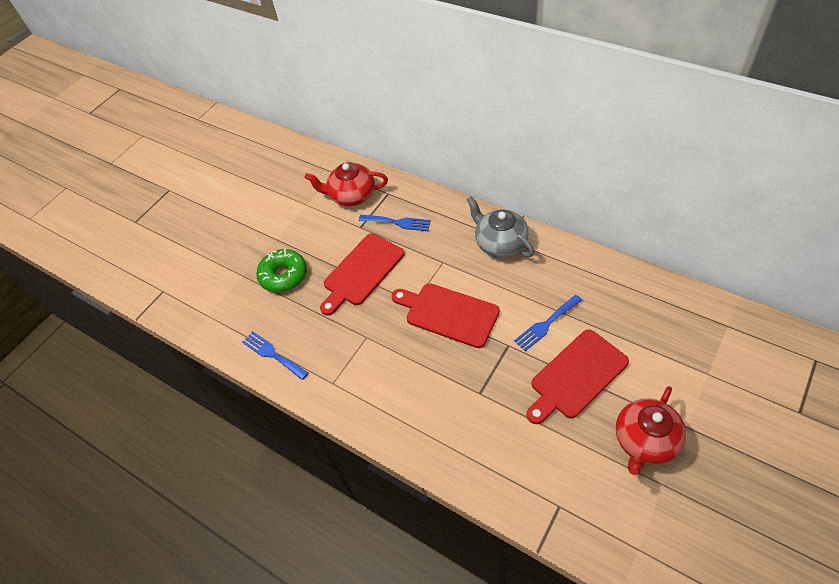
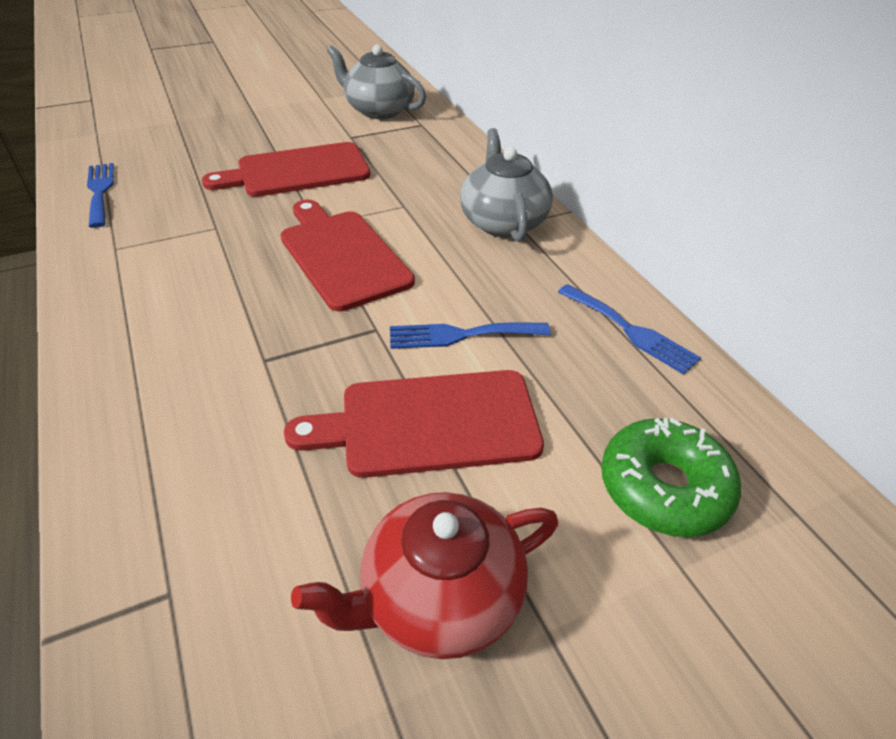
camera: 25 degrees right, 10 degrees down
(283, 275) = (214, 137): green donut -> green donut (664, 488)
(351, 195) = (378, 110): red teapot -> grey teapot
(398, 222) = (398, 150): blue fork -> blue fork (630, 330)

